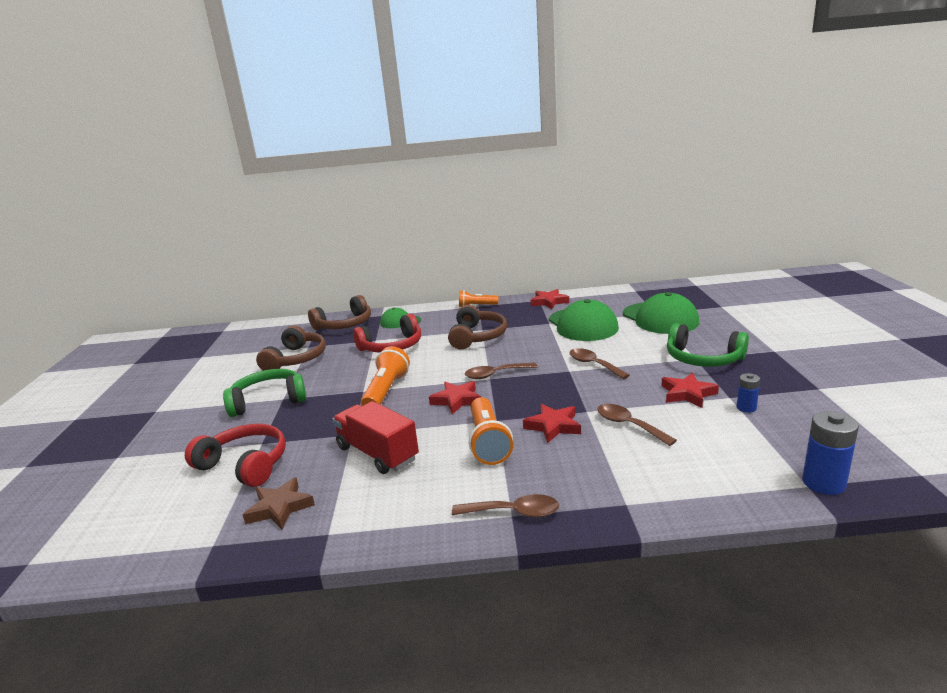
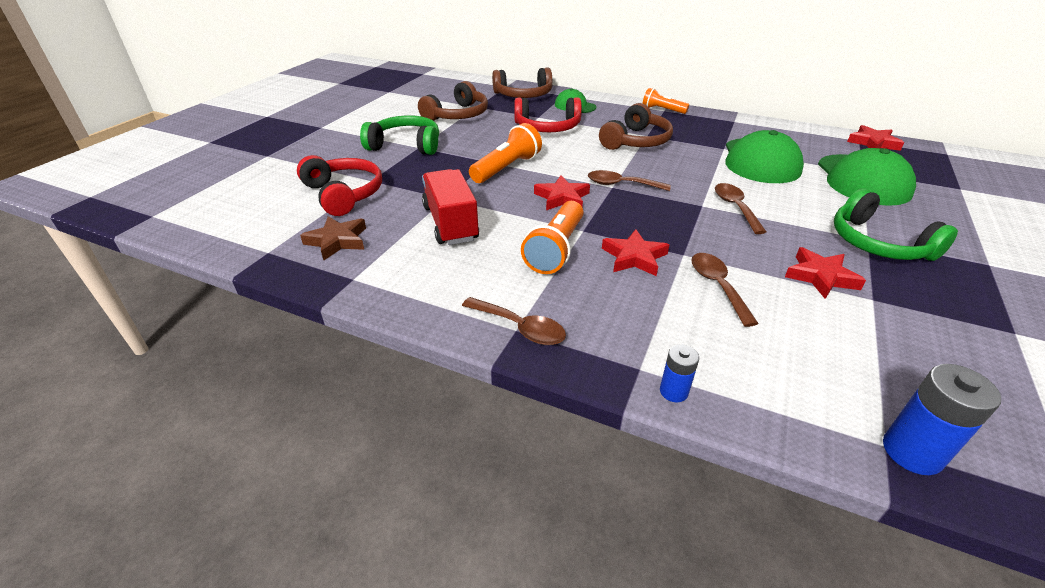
camera: 25 degrees right, 15 degrees up
(549, 302) = (743, 126): red star -> red star (873, 143)
(746, 408) = (884, 320): blue battery -> blue battery (673, 391)

